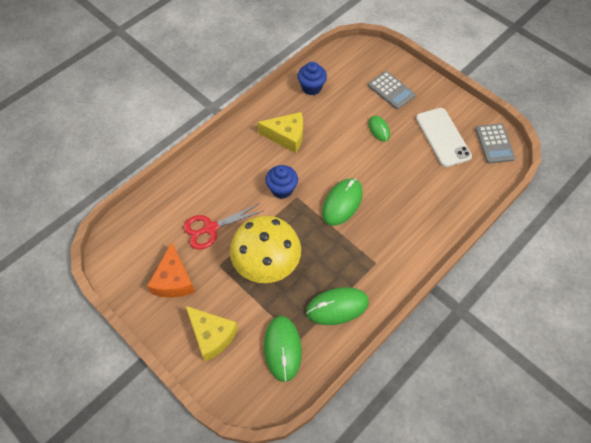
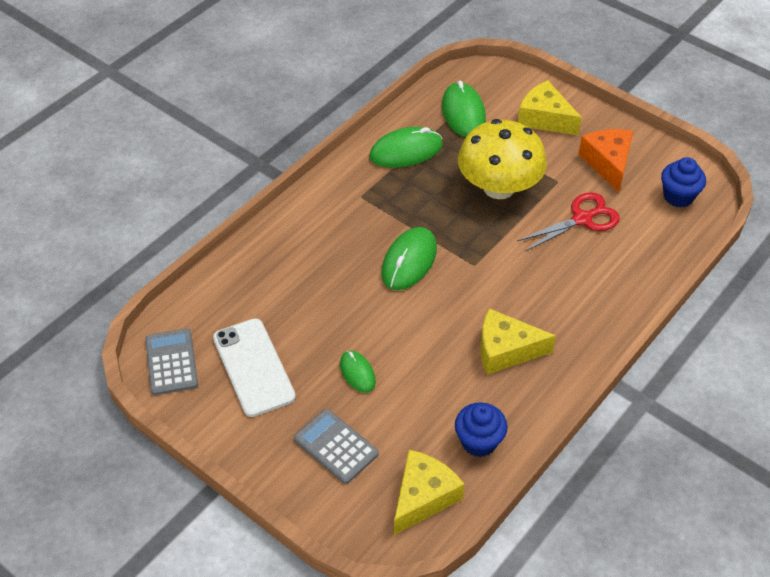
camera: 175 degrees right, 10 degrees down
(282, 189) = (497, 273): blue cupcake -> blue cupcake (678, 196)
(344, 64) = (423, 497): none -> yellow cheese

